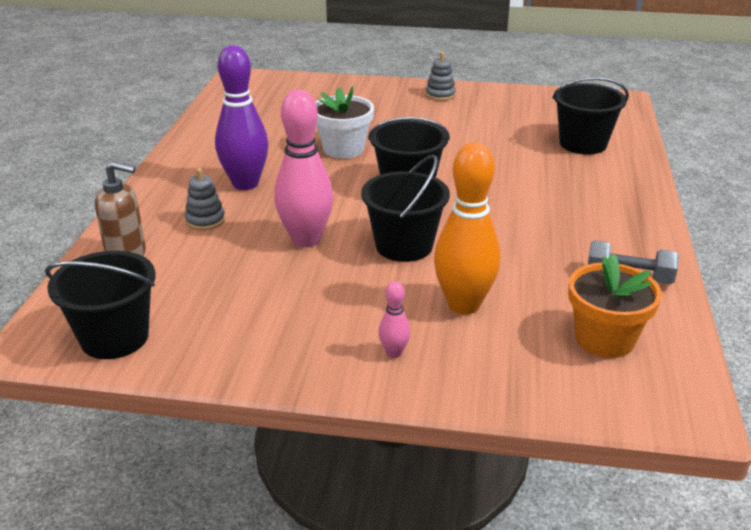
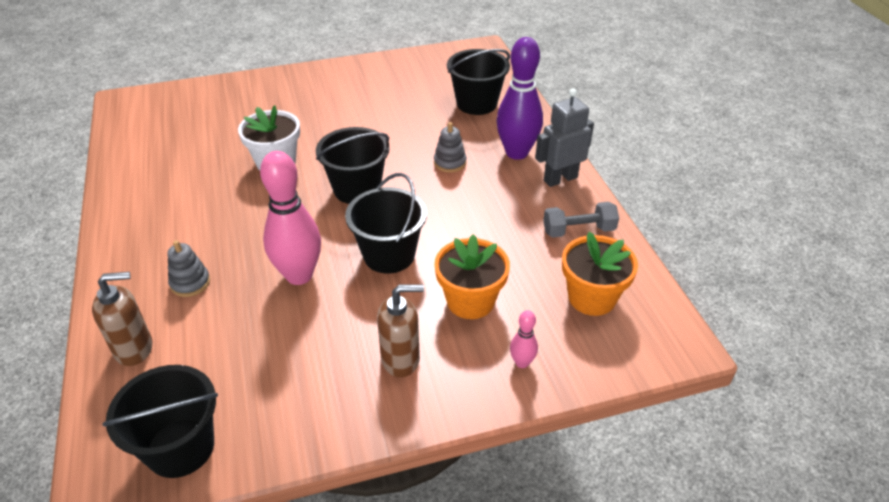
camera: 25 degrees left, 10 degrees up
(245, 184) = (205, 228): purple bowling pin -> purple bowling pin (517, 153)
(358, 332) = (401, 359): none -> brown soap dispenser
(394, 353) = (441, 370): pink bowling pin -> pink bowling pin (522, 362)
(440, 95) = (330, 78): grey stacking toy -> grey stacking toy (450, 162)
(463, 305) = (470, 301): orange bowling pin -> orange flower pot
(637, 227) = (560, 179): none -> grey robot

